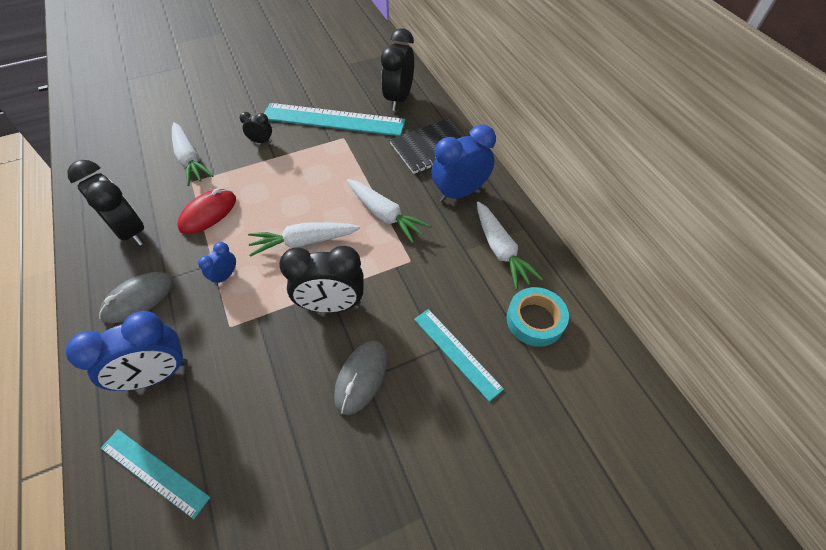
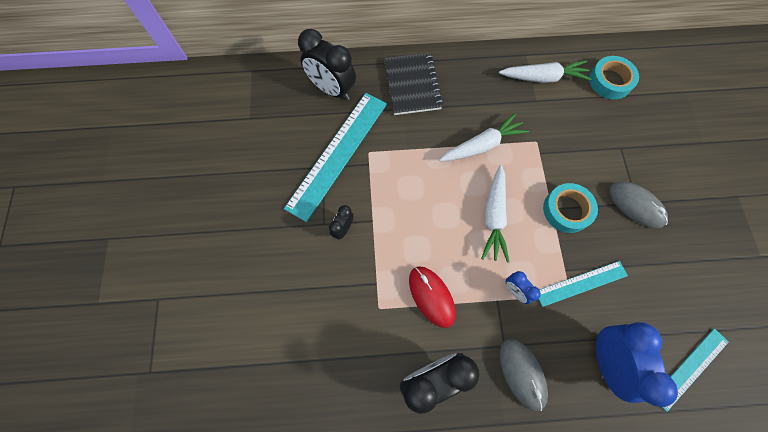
camera: 70 degrees left, 15 degrees up
(190, 159) = (343, 306): white carrot -> none
(331, 305) = (567, 210): black clock -> turquoise tape
(457, 352) = (627, 138): turquoise ruler -> turquoise ruler (581, 283)
(460, 193) = (475, 83): blue clock -> none

